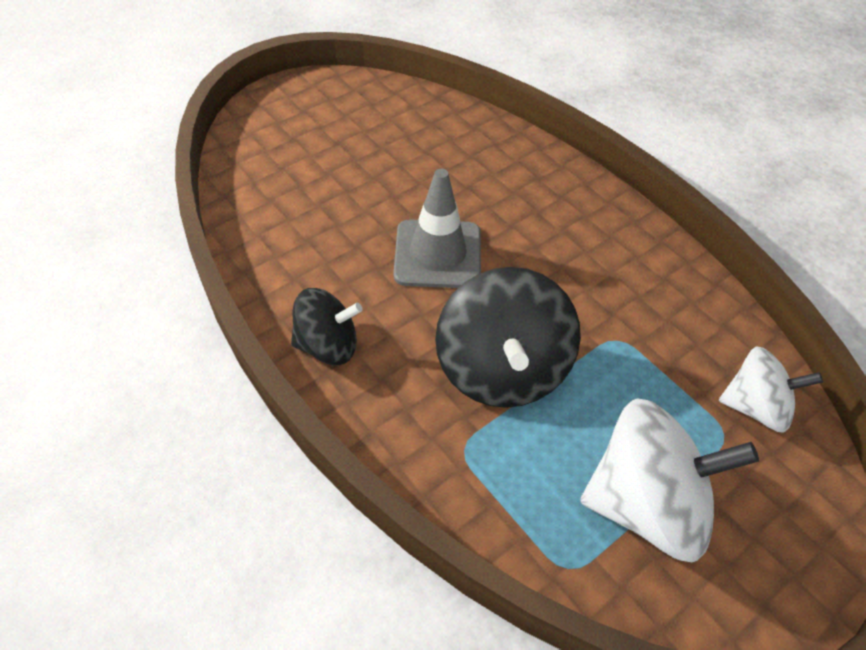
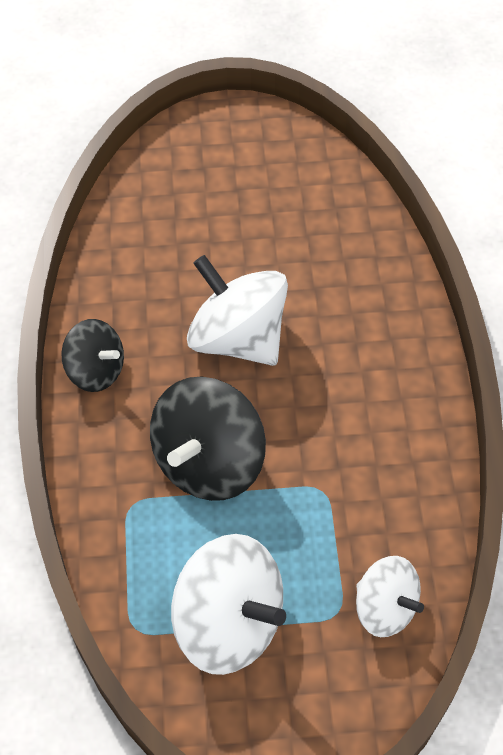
camera: 35 degrees right, 5 degrees up
(437, 254) = (238, 338): grey traffic cone -> white spinning top

